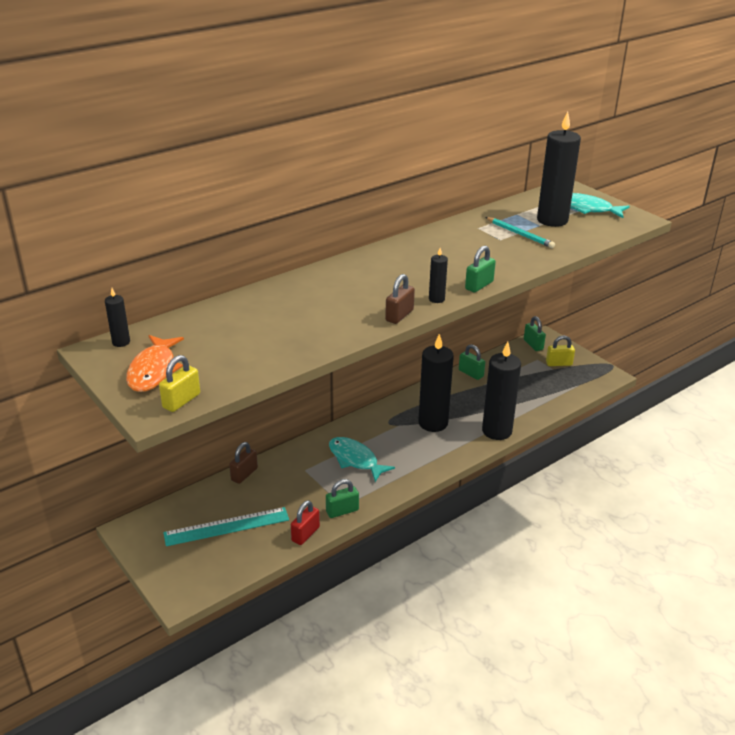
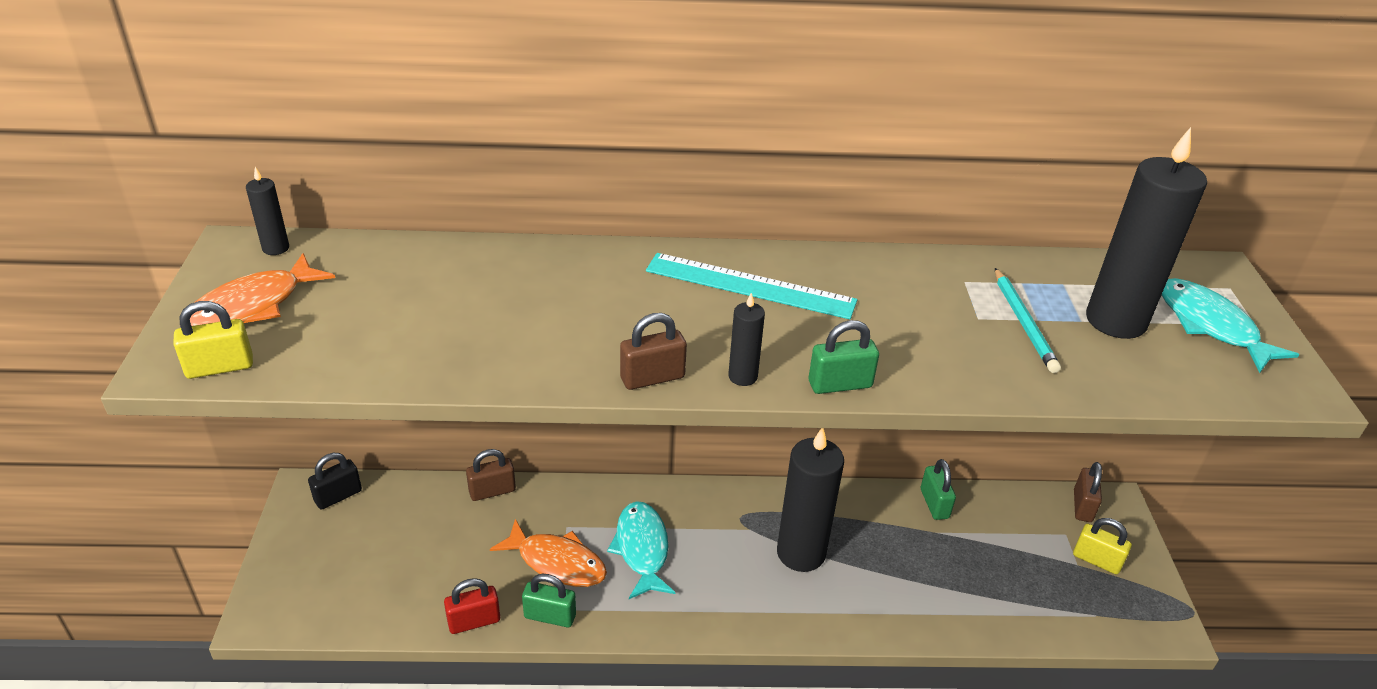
camera: 35 degrees right, 5 degrees up
(154, 521) = (338, 496): none -> black padlock
(227, 526) = (402, 552): turquoise ruler -> turquoise ruler (750, 286)
(318, 487) = (557, 562): none -> orange fish
(497, 431) = (883, 620): black candle -> none
(533, 344) = (1082, 506): green padlock -> brown padlock

